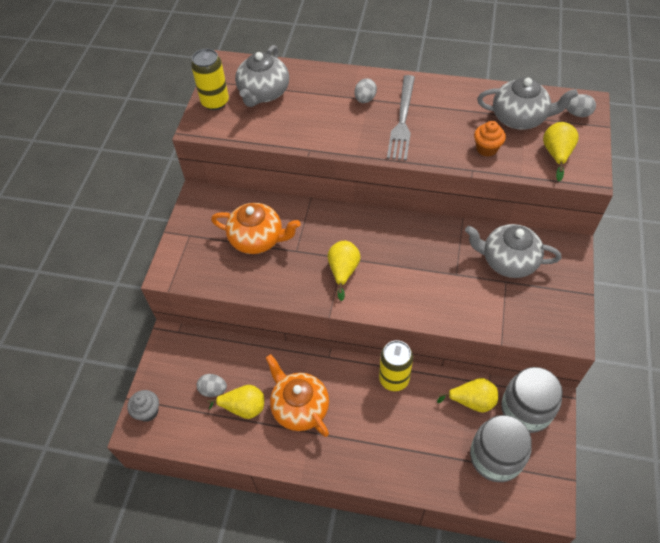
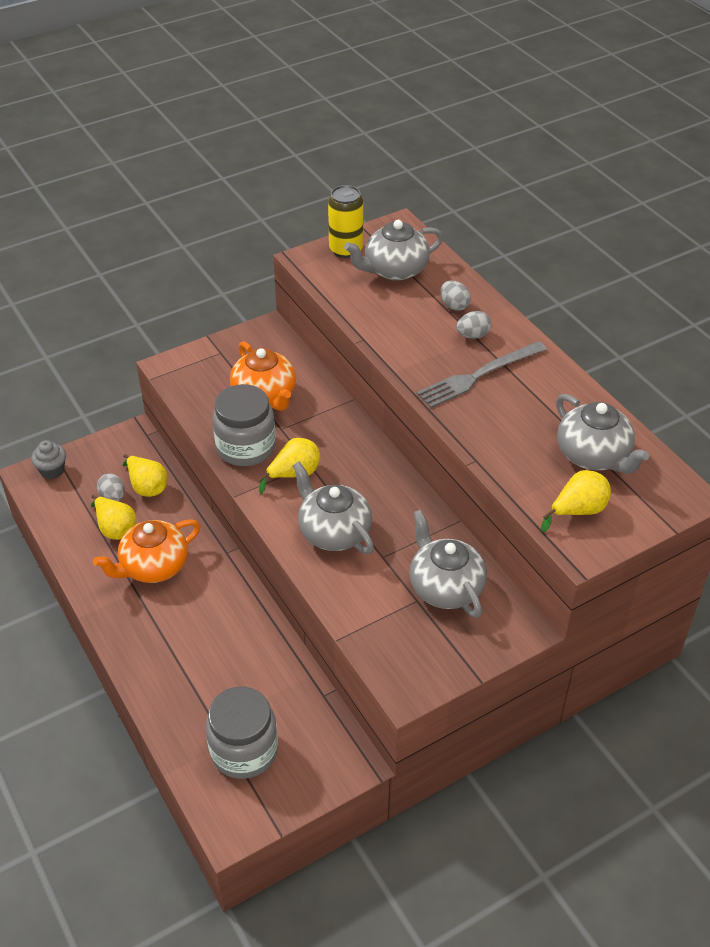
camera: 45 degrees right, 10 degrees down
(299, 407) = (153, 566): orange teapot -> orange teapot turned 135 degrees counterclockwise
(394, 379) = (252, 616): yellow can -> none
(412, 284) = (333, 532): none -> grey teapot
(472, 401) = (288, 693): yellow pear -> yellow pear (147, 486)
(486, 149) = (518, 455): orange cupcake -> none
(526, 410) = (323, 744): grey jar -> grey jar (246, 447)
(577, 113) = (661, 496): grey egg -> grey egg (454, 306)

